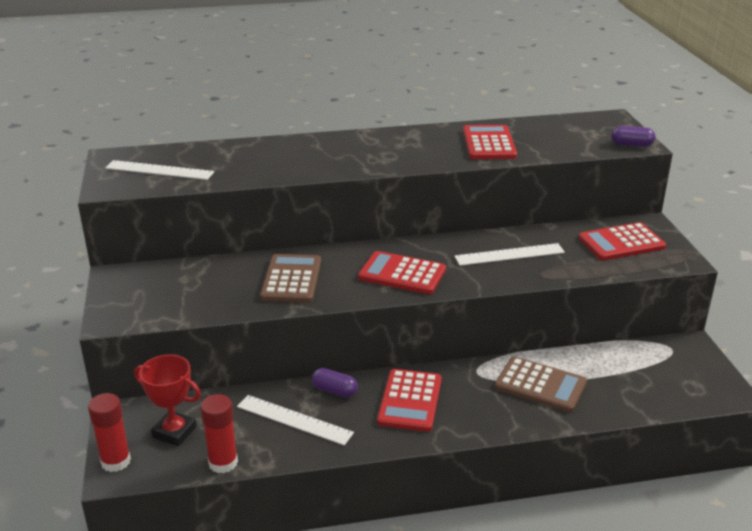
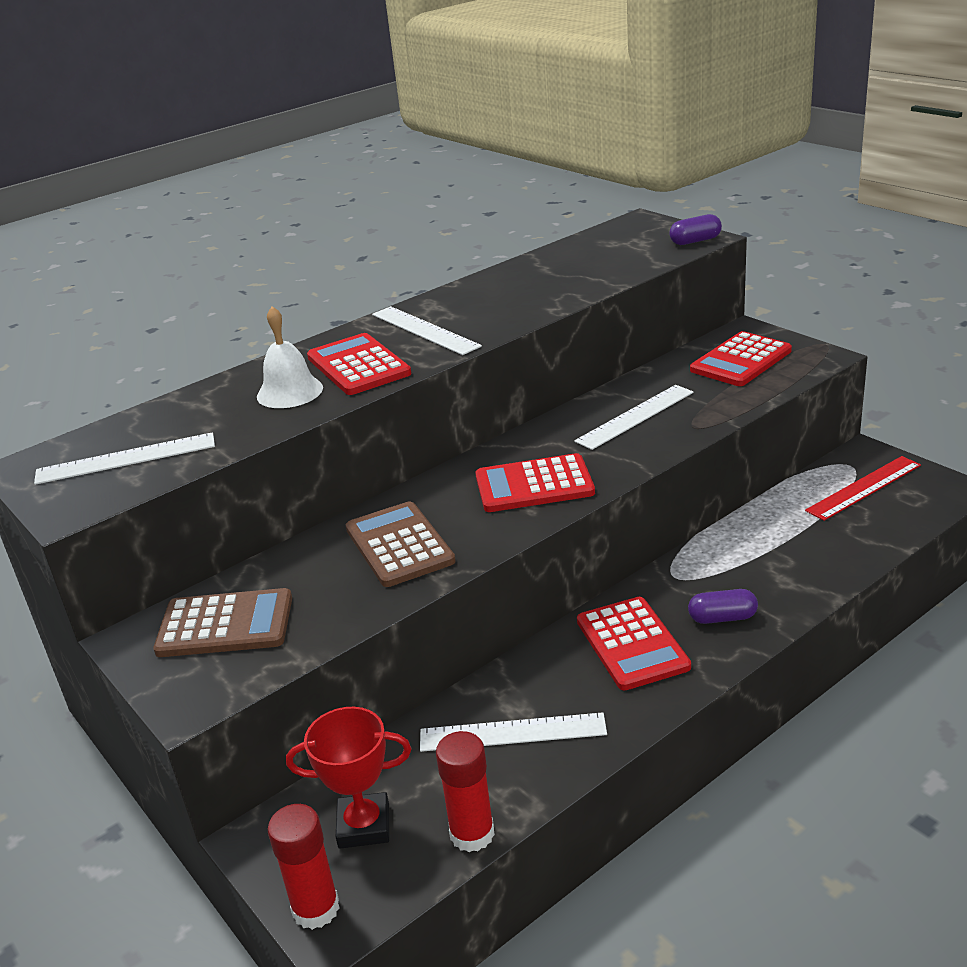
camera: 25 degrees left, 0 degrees up
(277, 161) = (290, 392): none -> white bell
(334, 391) = (528, 673): purple capsule -> purple capsule (722, 618)
(391, 149) = (424, 330): none -> white ruler
(489, 143) = (536, 288): red calculator -> red calculator (358, 366)
(540, 385) = (759, 561): brown calculator -> brown calculator (225, 625)
(664, 367) = (863, 487): none -> red ruler

